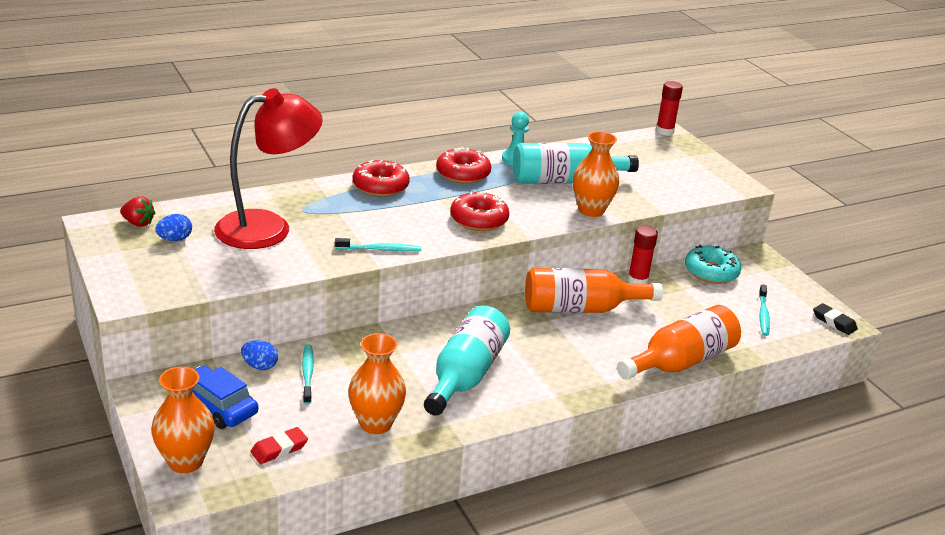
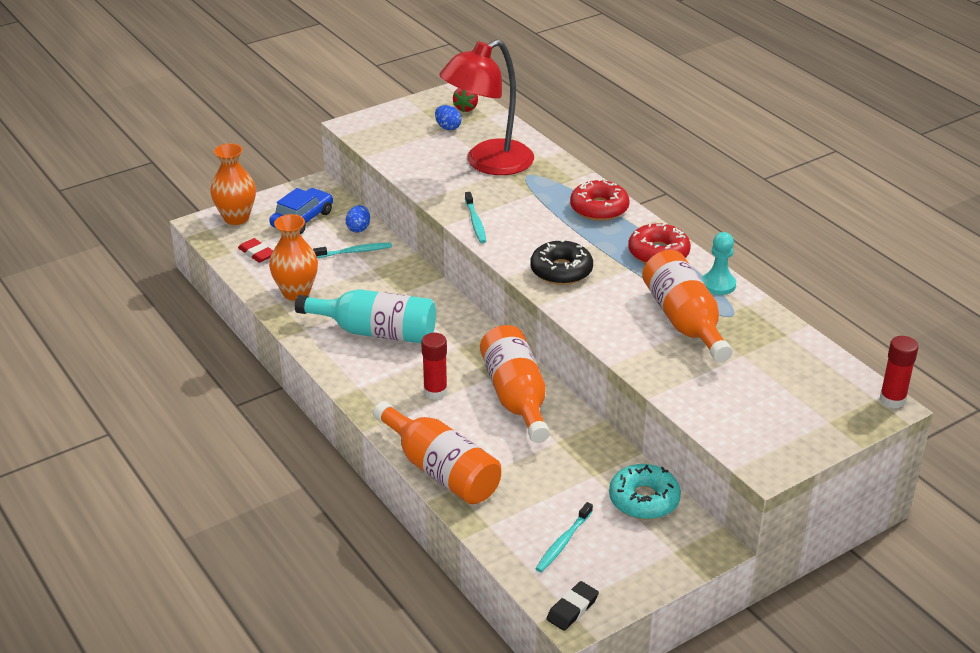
camera: 85 degrees right, 5 degrees up
(268, 227) = (488, 163): red lamp -> red lamp turned 90 degrees clockwise
(479, 219) = (561, 271): red donut -> black donut
(564, 181) = (684, 321): turquoise bottle -> orange bottle
(591, 210) = (623, 343): orange vase -> none
(637, 280) = (594, 438): red glue stick -> red glue stick (435, 392)
(763, 314) = (563, 542): turquoise toothbrush -> turquoise toothbrush turned 60 degrees counterclockwise

